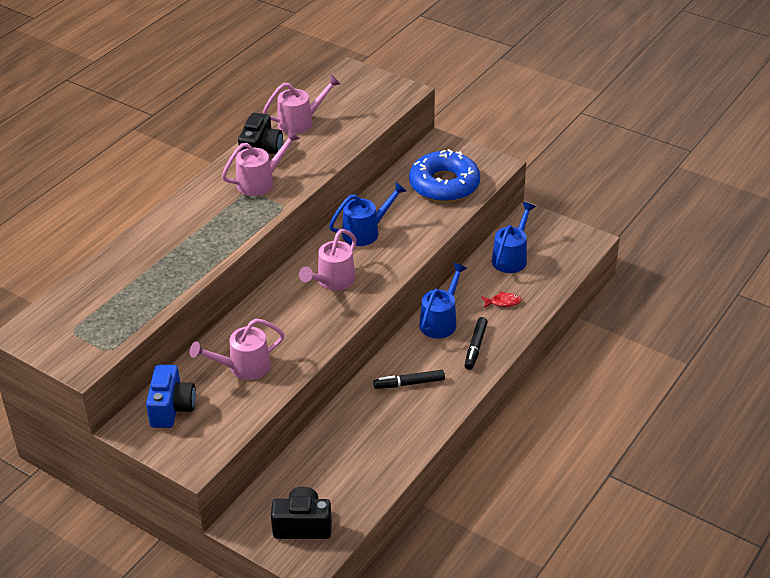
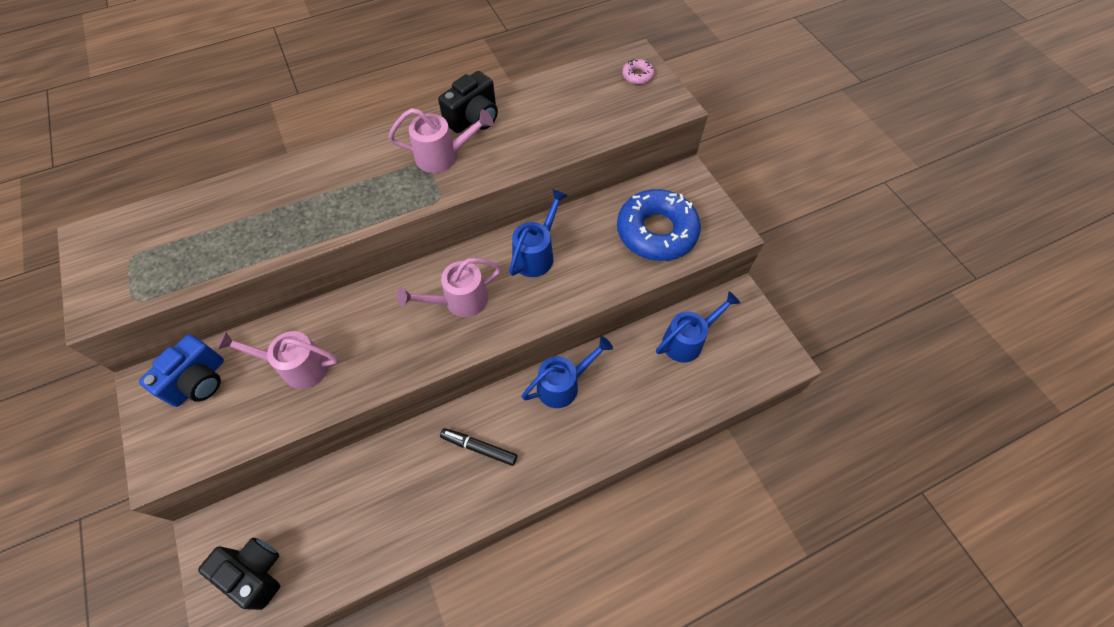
camera: 30 degrees right, 20 degrees up
(301, 122) = (539, 99): pink watering can -> none
(362, 82) = (637, 75): none -> pink donut
(366, 232) = (536, 254): blue watering can -> blue watering can turned 60 degrees counterclockwise
(475, 347) = (574, 438): black marker -> none
(503, 302) = (641, 394): red fish -> none

